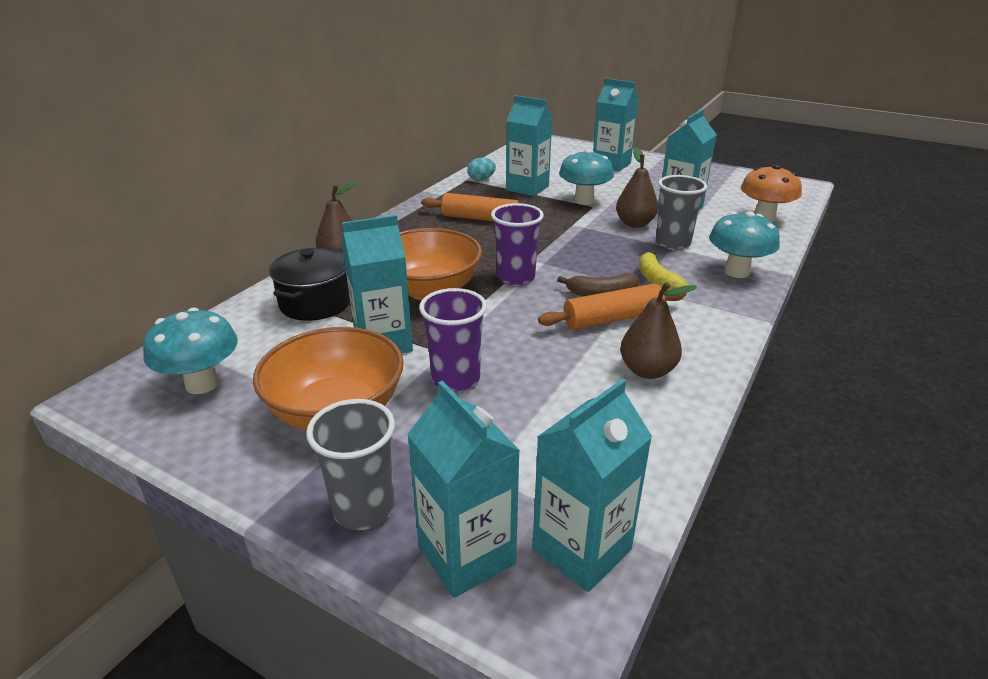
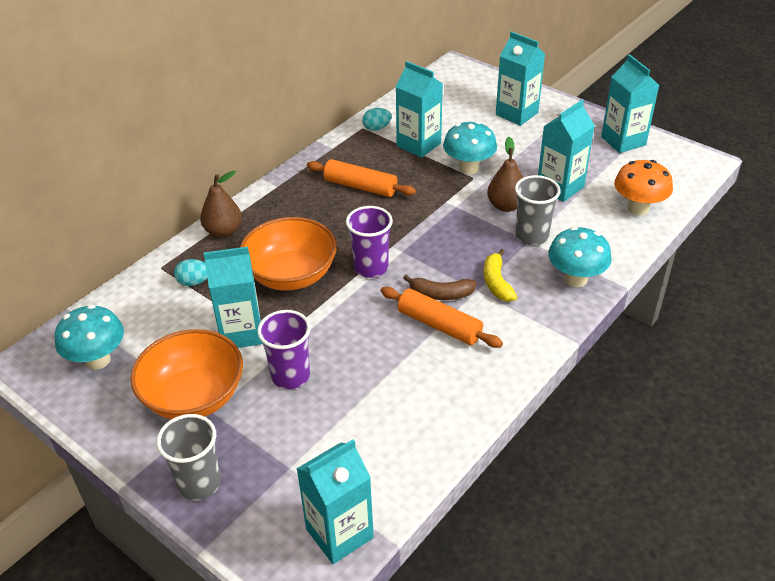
camera: 10 degrees right, 10 degrees up
(315, 303) = (194, 282): black pot -> turquoise egg
(466, 555) = (261, 527): turquoise carton -> turquoise carton (623, 141)
(612, 319) = (439, 325): orange rolling pin -> orange rolling pin turned 45 degrees clockwise
(647, 370) = (447, 384): brown pear -> none

